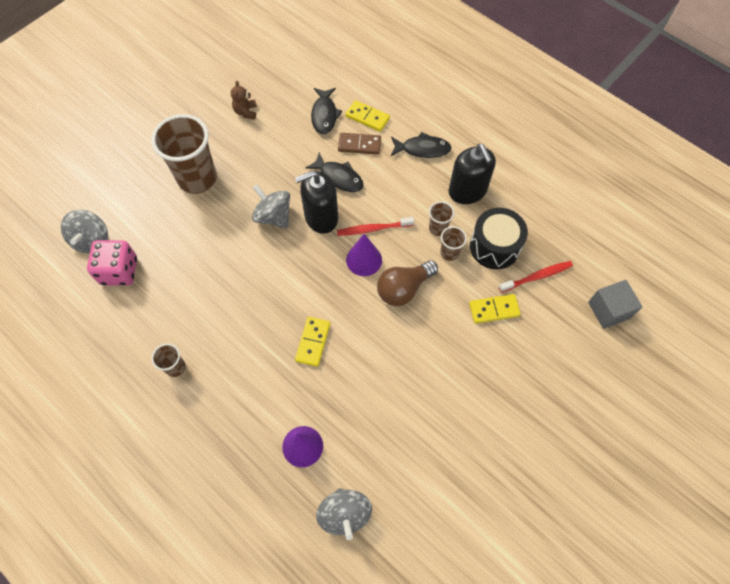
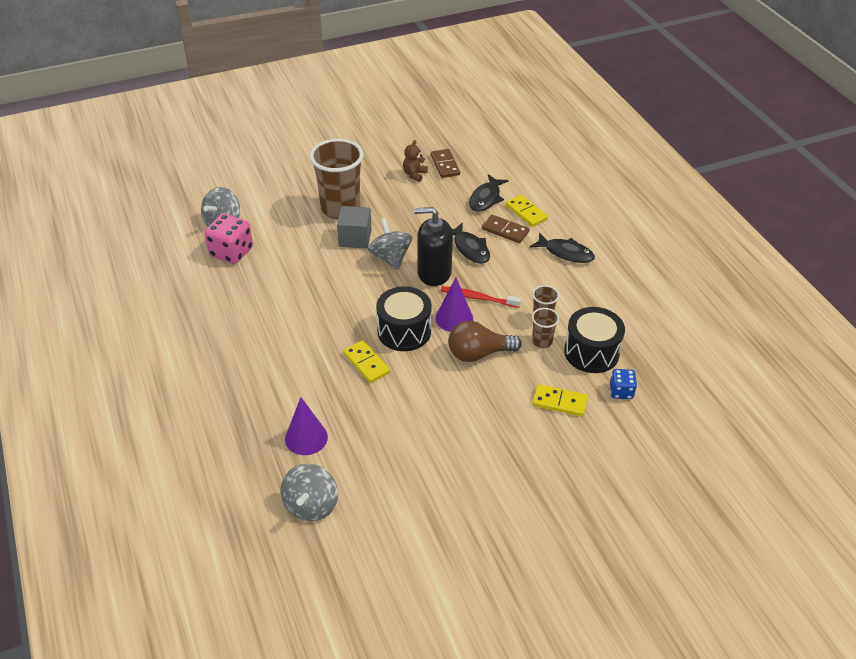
camera: 25 degrees right, 20 degrees down
(175, 367) = (233, 337): brown cup -> none
(268, 90) = (445, 165): none -> brown domino
(313, 342) = (366, 363): yellow domino -> yellow domino turned 75 degrees counterclockwise
(328, 293) = (404, 331): none -> black drum
(467, 191) = (591, 299): black soap dispenser -> none
(536, 277) = (621, 391): red toothbrush -> blue dice
(608, 310) = (683, 447): grey cube -> grey cube (355, 238)

